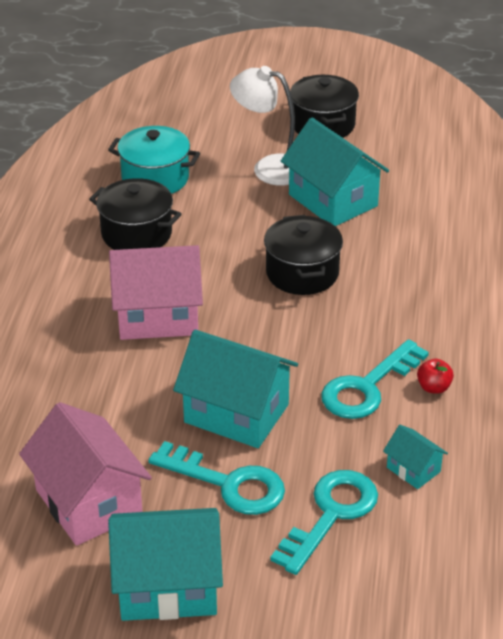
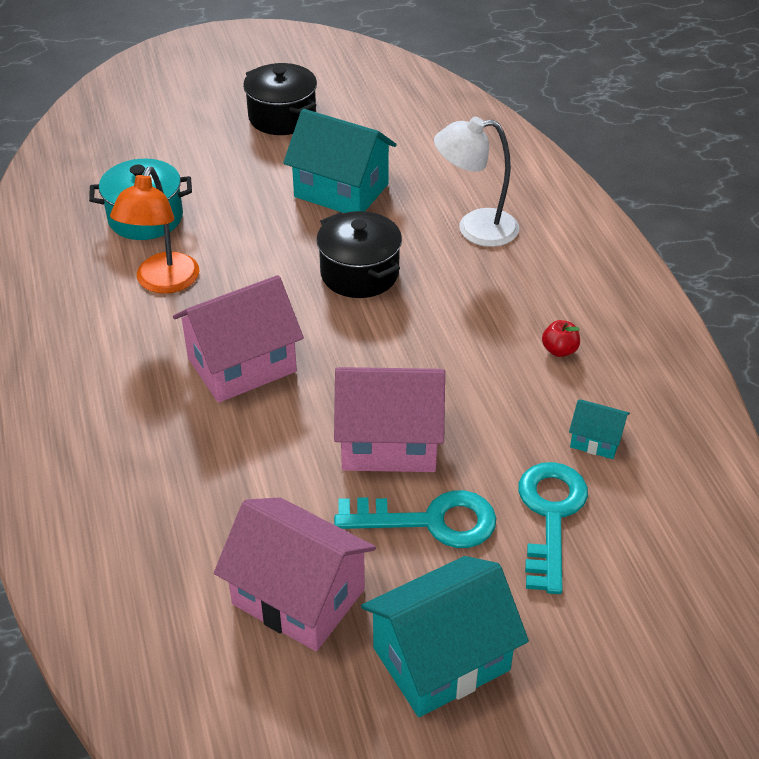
camera: 25 degrees left, 5 degrees up
(136, 234) = (163, 282): black pot -> orange lamp
(236, 413) = (389, 442): turquoise house -> pink house
(269, 168) = (256, 175): white lamp -> white lamp (475, 228)
(367, 387) = (498, 371): turquoise key -> none

